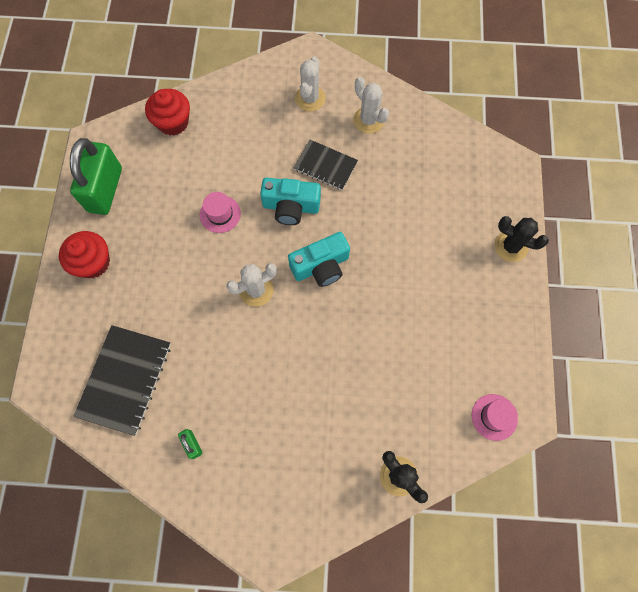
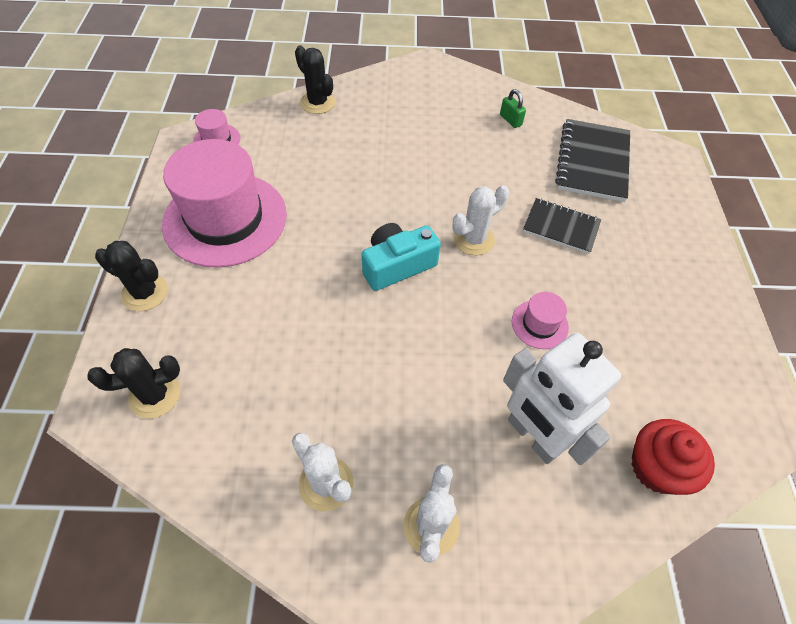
camera: 175 degrees right, 15 degrees down
(93, 262) = (679, 264): red cupcake -> none
(105, 190) = (710, 353): green padlock -> none
(242, 141) = (533, 436): none -> white robot
(291, 207) = (443, 336): turquoise camera -> none
(325, 166) = (397, 398): black notebook -> black notebook (561, 227)
(465, 316) = (225, 219): none -> pink hat
(481, 172) = (155, 395): none -> black cactus

